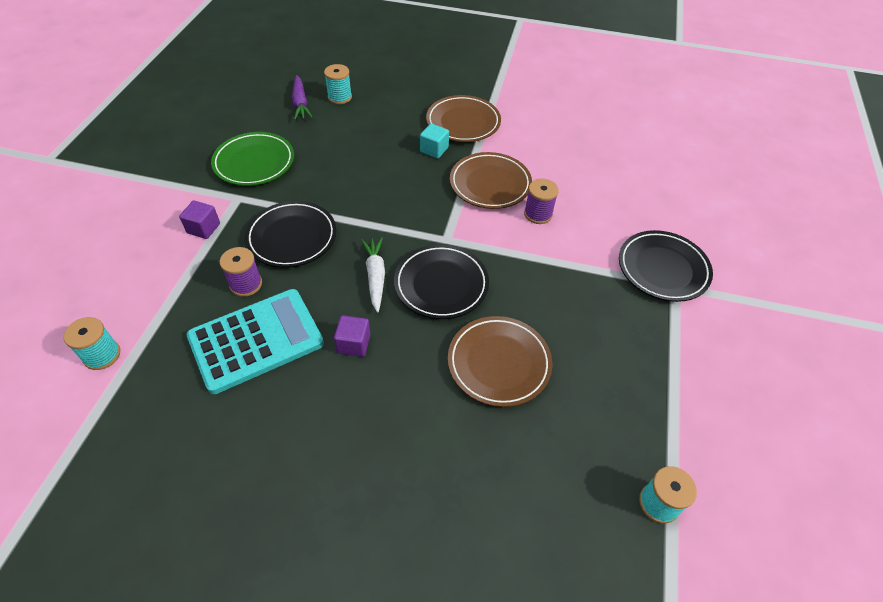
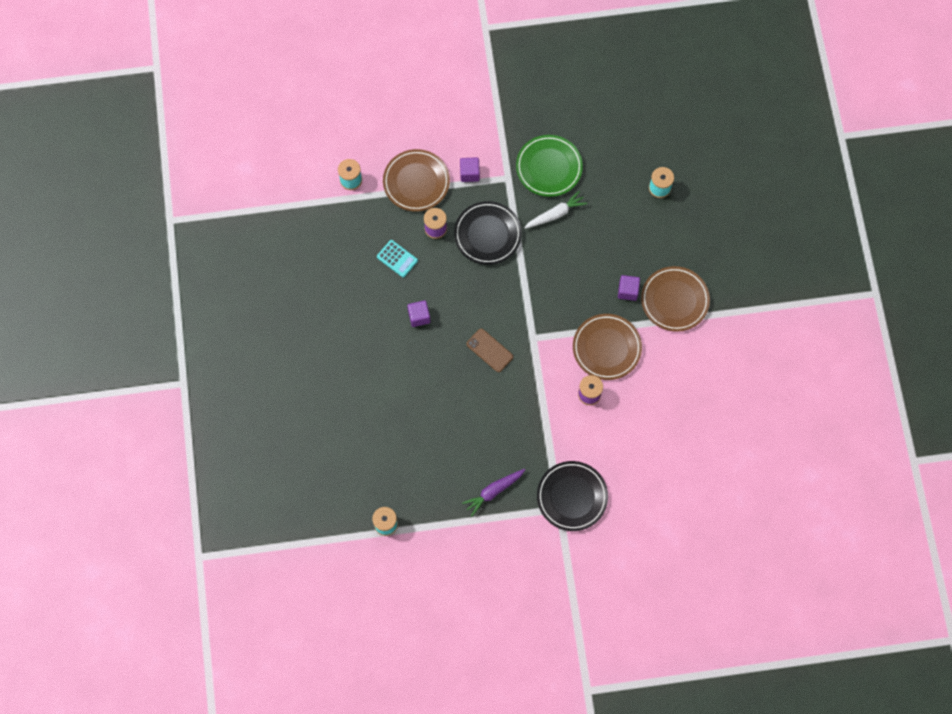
camera: 70 degrees right, 20 degrees up
(256, 340) = (397, 259): turquoise calculator -> turquoise calculator, size x0.46
(300, 103) = (636, 161): purple carrot -> purple carrot (493, 491)
(375, 276) = (478, 305): white carrot -> white carrot (555, 214)
(434, 150) = (628, 291): turquoise cube -> purple cube
(441, 284) = (489, 350): black plate -> brown phone
(499, 363) = (442, 409): brown plate -> brown plate (416, 182)

